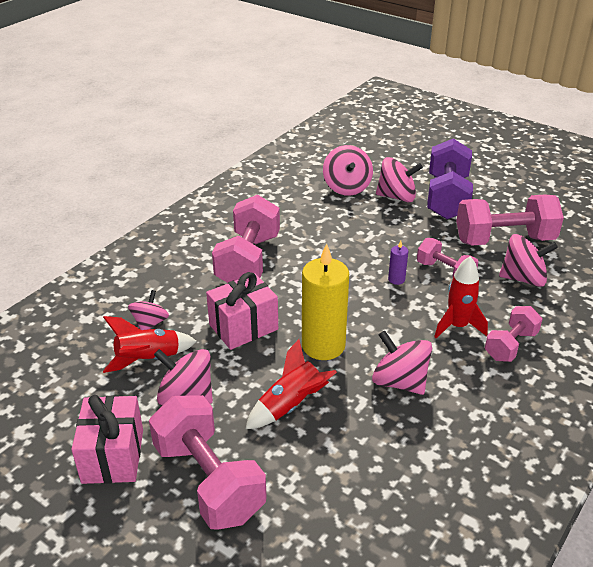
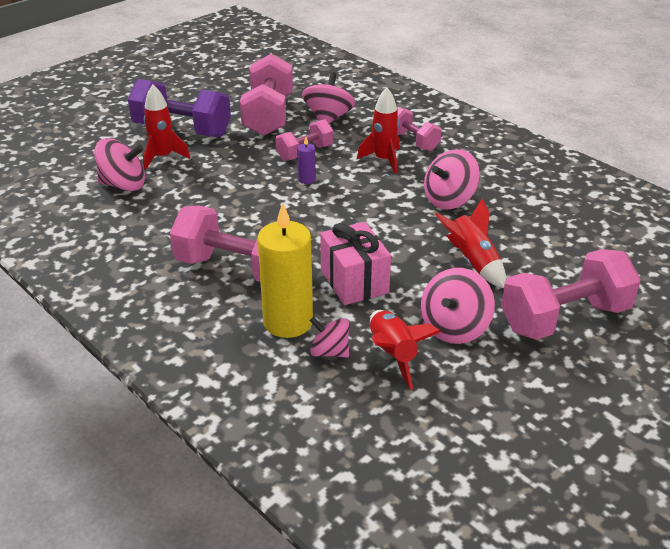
camera: 80 degrees left, 0 degrees up
(113, 456) = (535, 382): pink gift -> none
(323, 346) = (394, 234): yellow candle -> yellow candle (288, 322)
(397, 197) = (163, 157): pink spinning top -> red rocket

